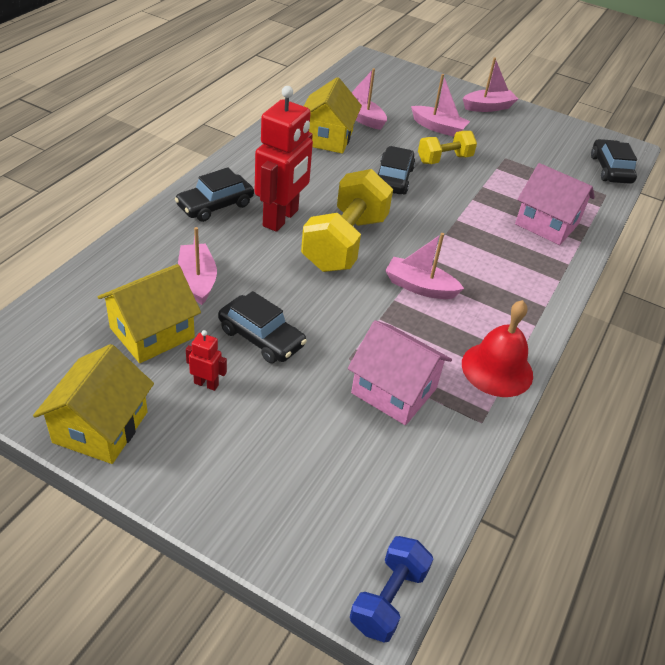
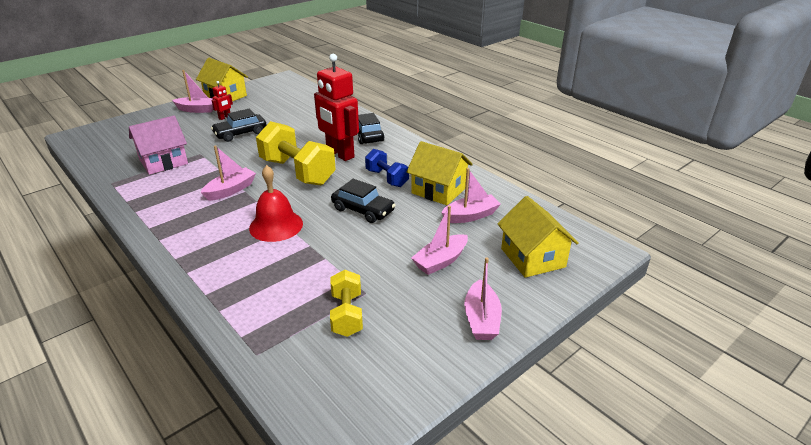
camera: 115 degrees right, 10 degrees down
(152, 333) = (270, 109): yellow house -> yellow house (532, 257)
(197, 280) = (300, 123): pink boat -> pink boat (197, 110)
(388, 598) = (71, 138): blue dumbbell -> blue dumbbell (387, 178)
(444, 159) = (380, 247): yellow dumbbell -> yellow dumbbell (347, 314)
(497, 369) = (136, 199): red bell -> red bell (276, 225)
(546, 224) = (245, 281): pink house -> none
(610, 169) = (299, 387): black car -> none

